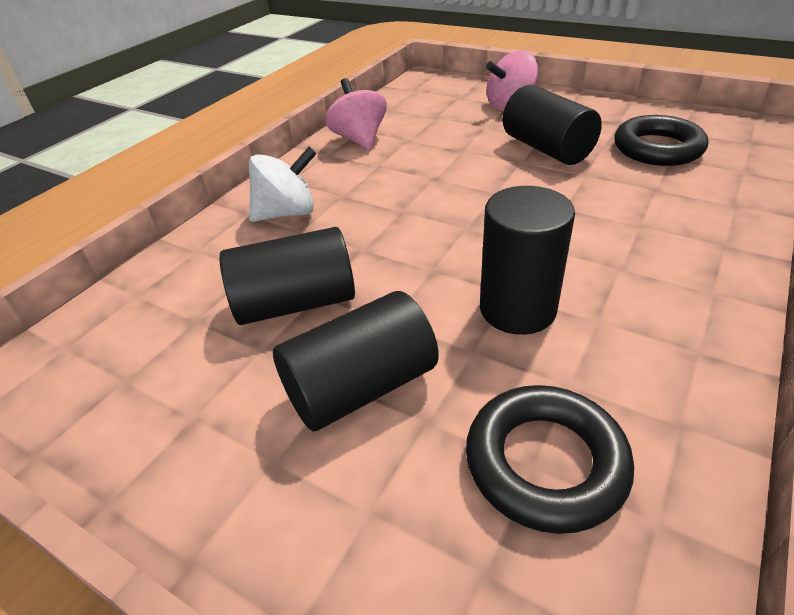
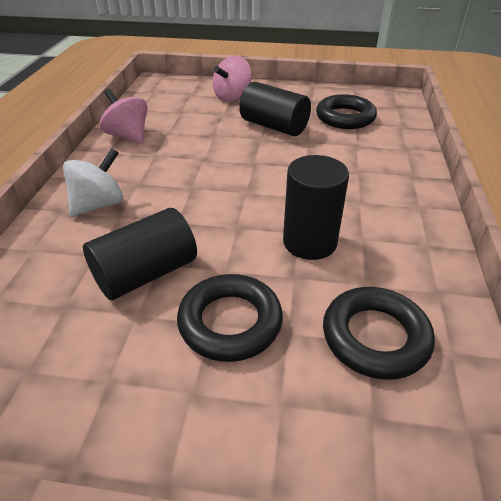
camera: 25 degrees left, 0 degrees up
(361, 387) = (230, 322): black cylinder -> black ring

